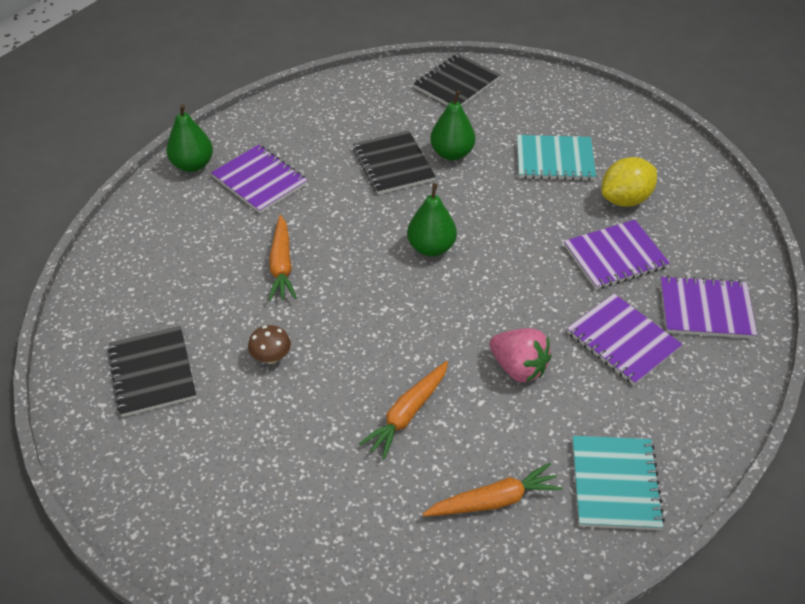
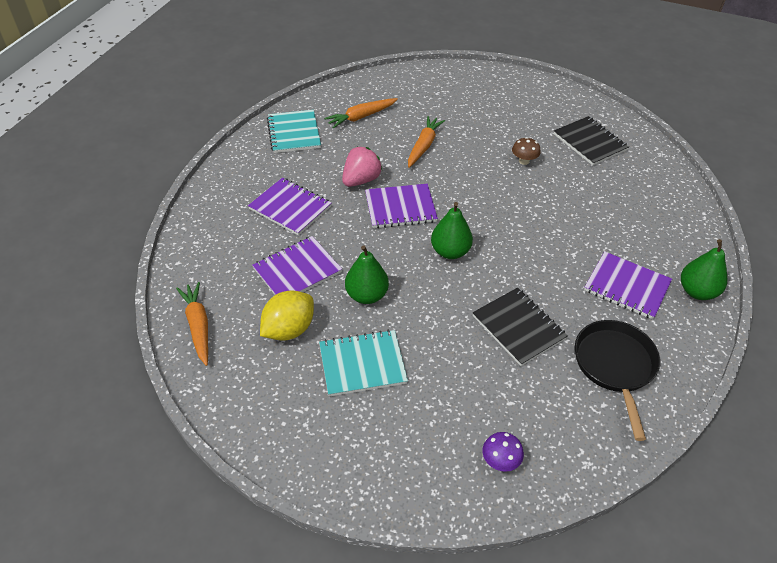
camera: 165 degrees right, 0 degrees up
(281, 265) = (557, 218): orange carrot -> orange carrot (198, 326)
(323, 122) = (615, 366): none -> black pan
(452, 153) = (468, 352): green pear -> green pear (366, 295)
(456, 83) = (500, 461): black notebook -> purple mushroom
(518, 368) = (361, 180): pink strawberry -> pink strawberry turned 105 degrees clockwise
(706, 309) = (226, 240): purple notebook -> purple notebook (400, 207)

